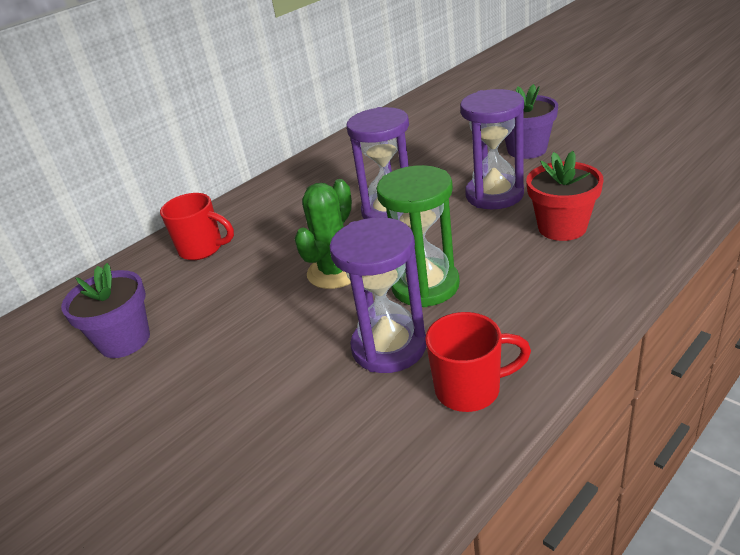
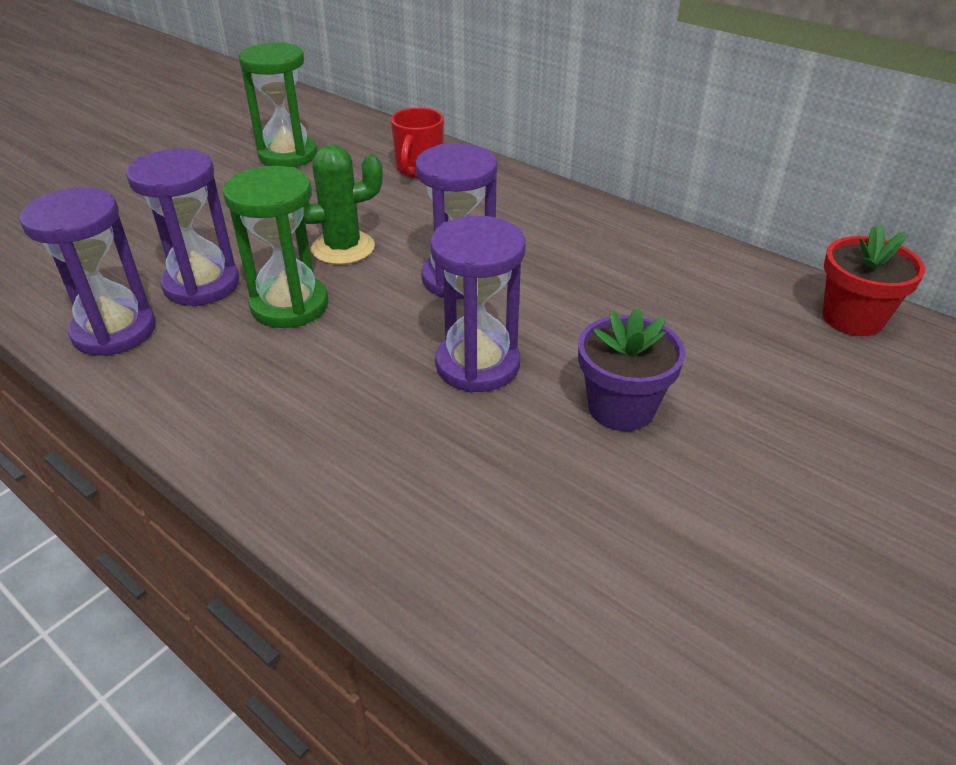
camera: 80 degrees right, 5 degrees up
(125, 340) = (288, 155): purple flower pot -> green hourglass
(335, 271) = (343, 248): green cactus -> green cactus turned 45 degrees counterclockwise
(470, 389) = (114, 331): red mug -> purple hourglass
(562, 227) = (369, 421): red flower pot -> red flower pot (852, 318)

